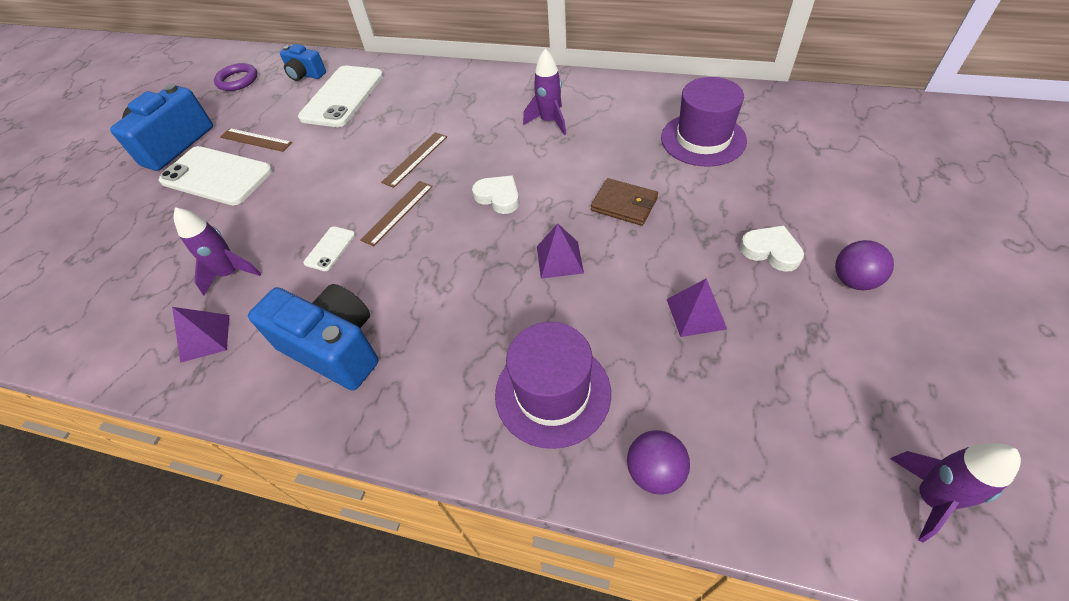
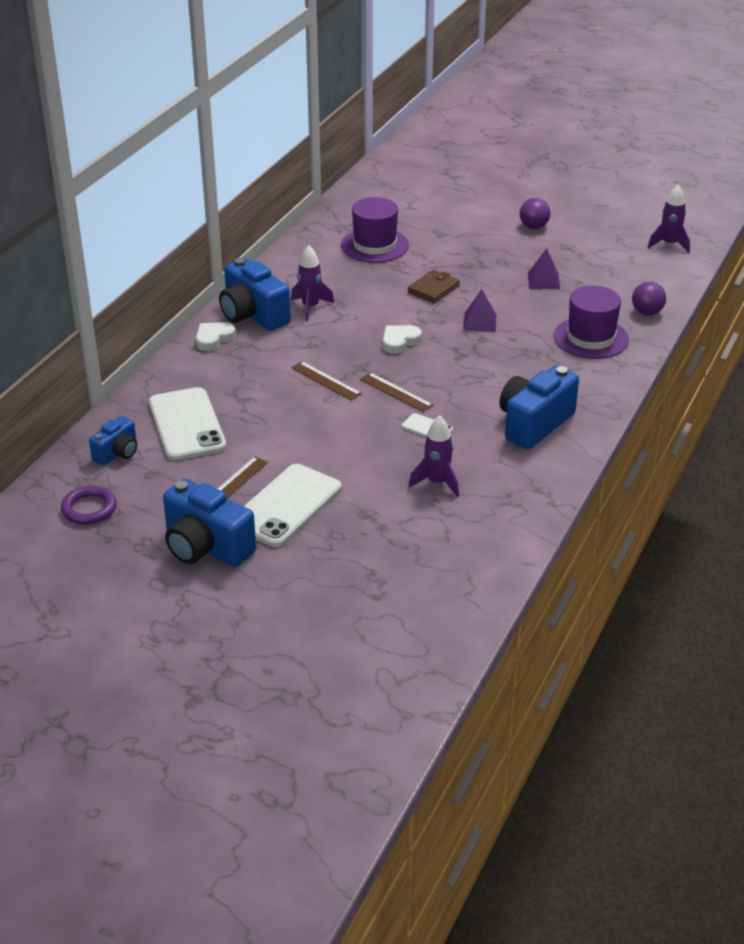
camera: 85 degrees left, 15 degrees down
(205, 338) = (507, 489): purple pyramid -> none
(342, 97) = (186, 424): white phone -> white phone turned 45 degrees clockwise
(523, 91) = (253, 315): none -> blue camera
(771, 251) = (500, 246): white heart -> white heart (214, 339)

